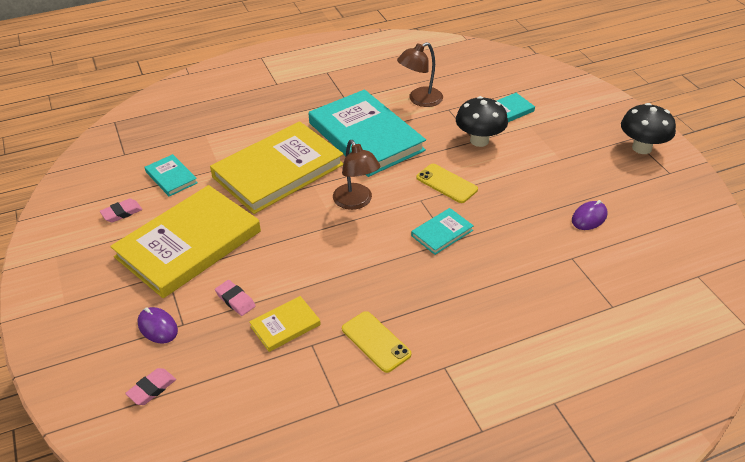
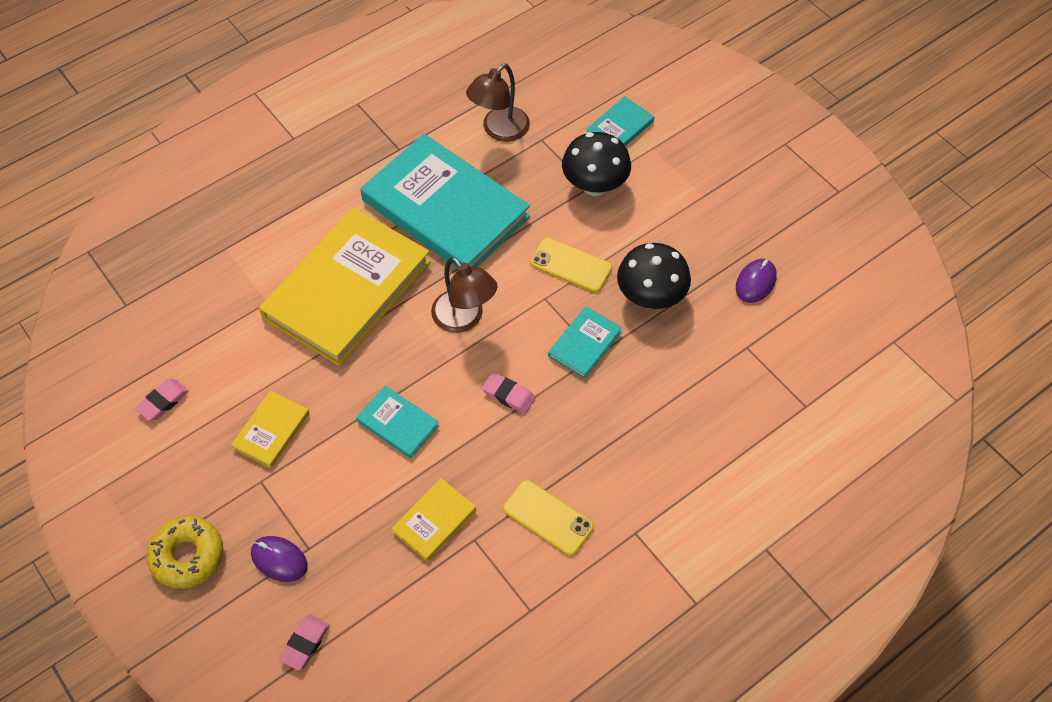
camera: 15 degrees left, 15 degrees up
(93, 310) = (187, 556): none -> yellow donut
(171, 177) = (207, 330): turquoise book -> turquoise book (398, 423)
(188, 244) = (271, 431): yellow book -> yellow book, size x0.44
(235, 300) = (361, 499): pink eraser -> pink eraser (508, 395)
(641, 148) = (799, 157): black mushroom -> black mushroom (650, 297)

